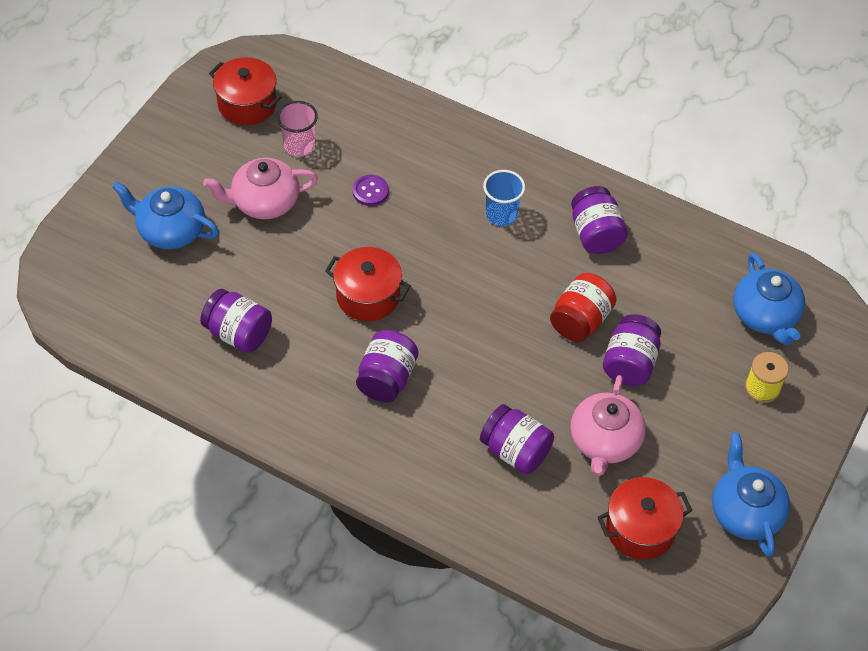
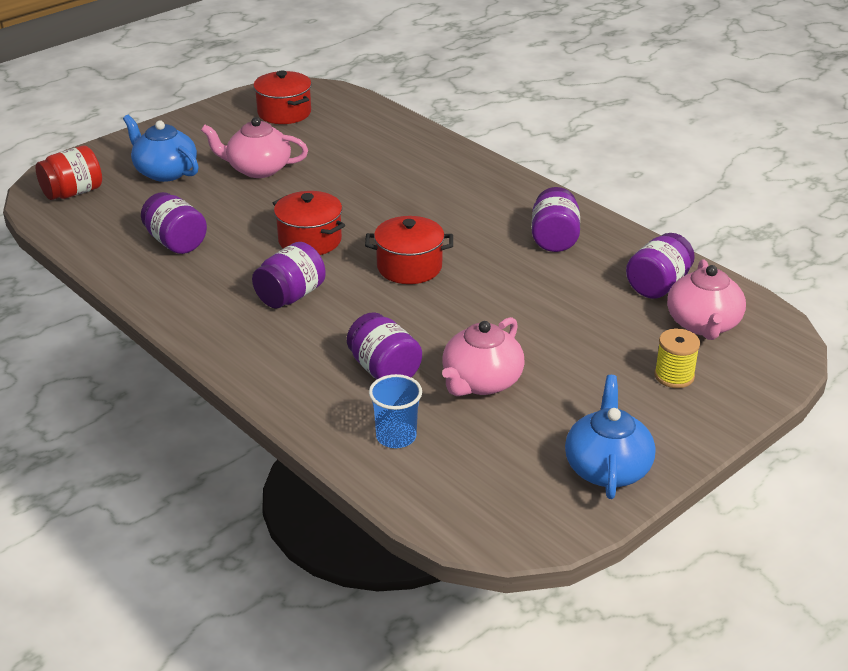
camera: 20 degrees right, 20 degrees down
(299, 145) = (312, 142): pink cup -> none
(370, 191) = (356, 178): purple button -> none
(501, 214) = (469, 211): blue cup -> blue cup (396, 436)
(580, 320) = (505, 293): red jar -> red jar (73, 193)
(629, 363) = (539, 331): purple jar -> purple jar (657, 285)
(640, 529) = (482, 456): red pot -> red pot (409, 267)
(765, 315) = (703, 324): blue teapot -> pink teapot

